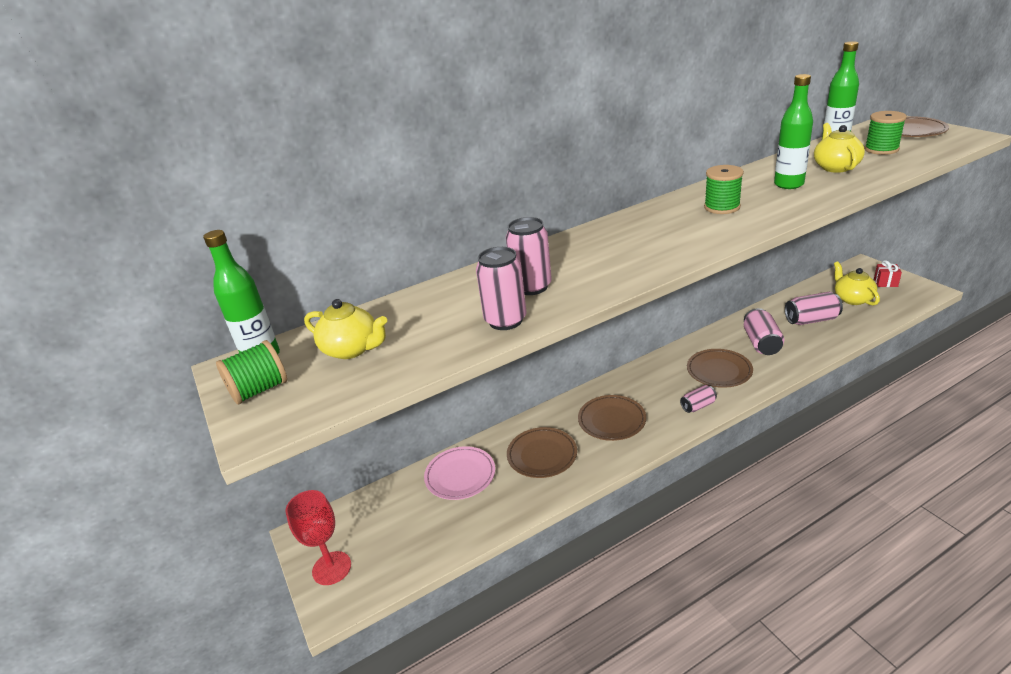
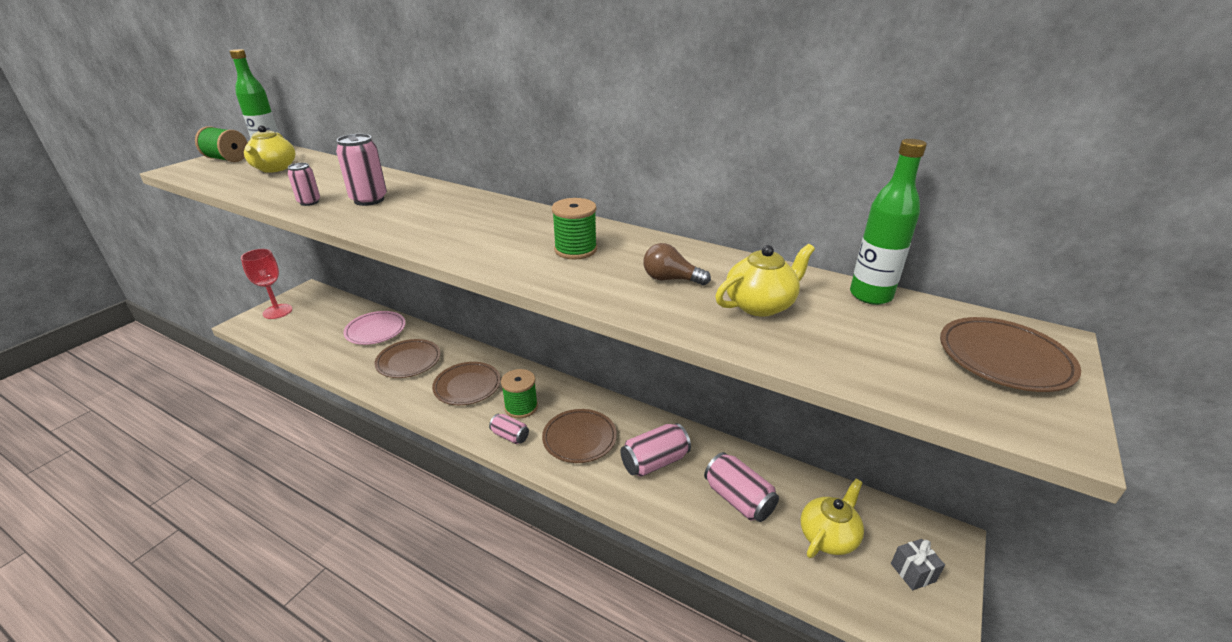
camera: 55 degrees right, 0 degrees up
(505, 320) = (309, 202): pink can -> pink can, size x0.60
(788, 184) = (671, 279): green bottle -> brown light bulb
(881, 149) = (874, 336): green spool -> green spool (521, 407)
(885, 282) = (913, 572): red gift -> grey gift

